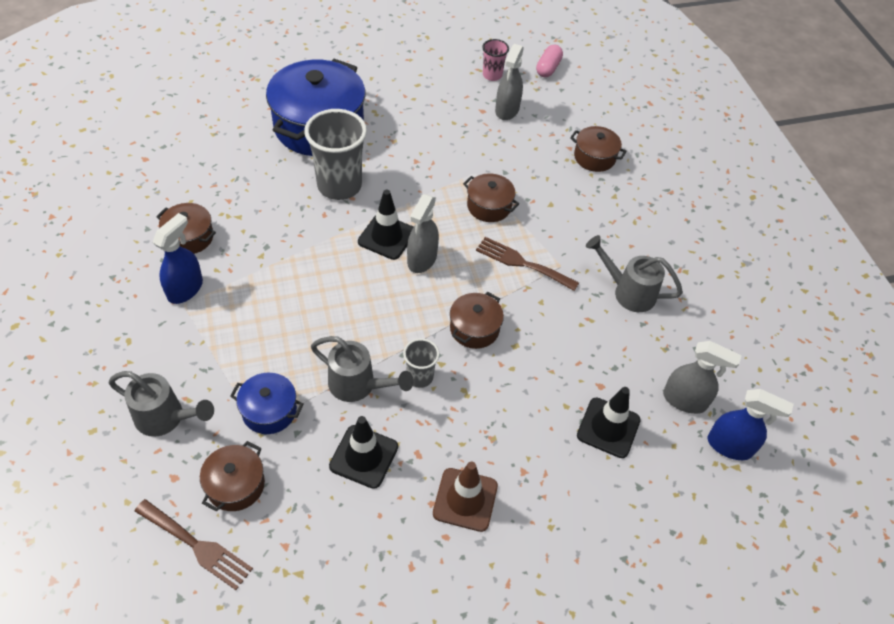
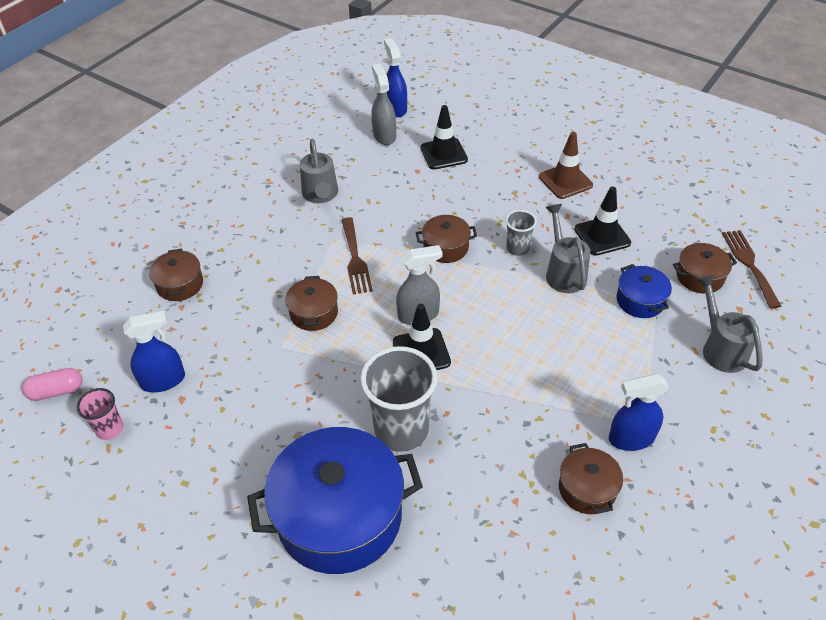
camera: 125 degrees left, 5 degrees down
(507, 110) = (163, 380): grey spray bottle -> blue spray bottle

